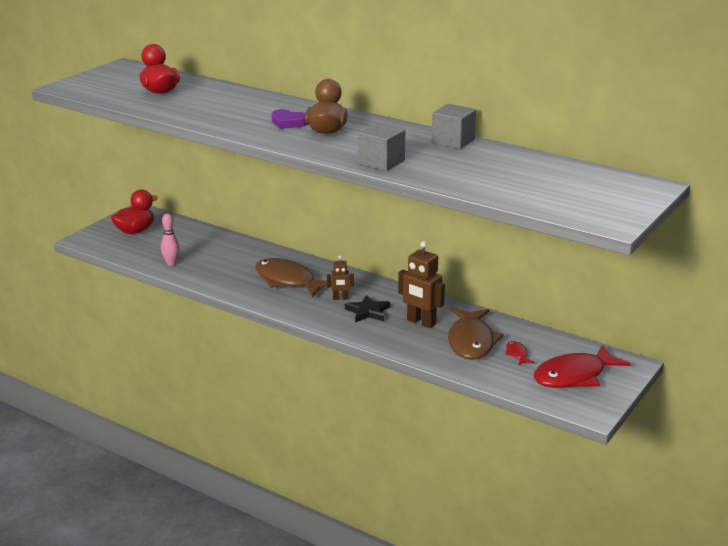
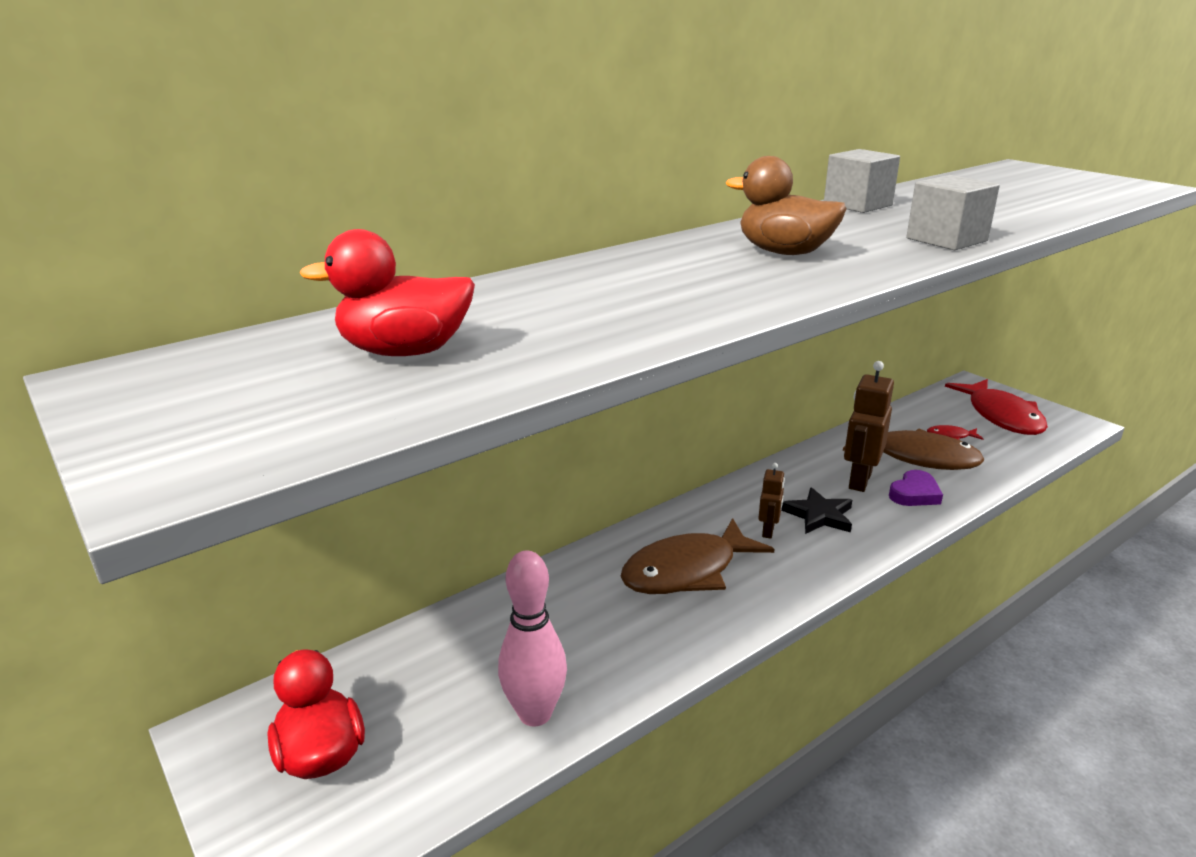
camera: 70 degrees left, 0 degrees up
(171, 263) = (535, 714): pink bowling pin -> pink bowling pin, size x1.55
(288, 122) = (724, 269): purple heart -> purple heart (914, 494)
(421, 322) = (859, 480): brown robot -> brown robot turned 150 degrees clockwise

